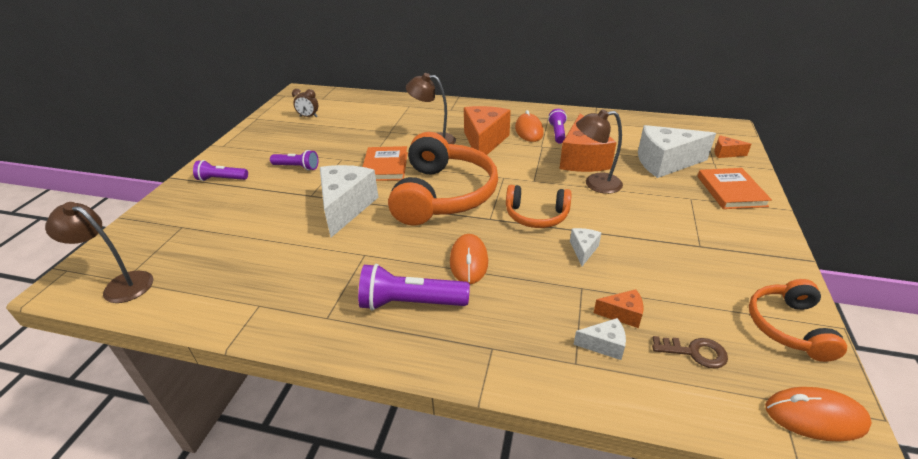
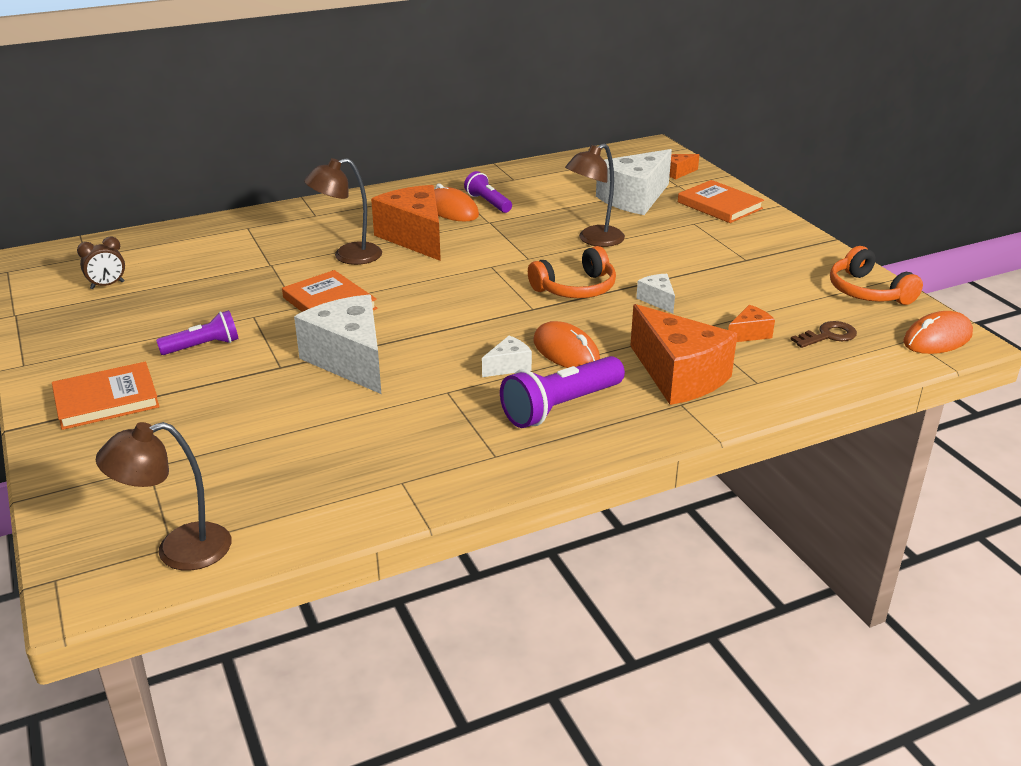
camera: 40 degrees left, 5 degrees down
(221, 179) = (106, 400): purple flashlight -> orange book
(443, 194) = (448, 306): orange headphones -> none
(582, 159) = (550, 221): orange cheese -> orange cheese (679, 376)
(604, 345) = (762, 361): white cheese -> white cheese (508, 366)

